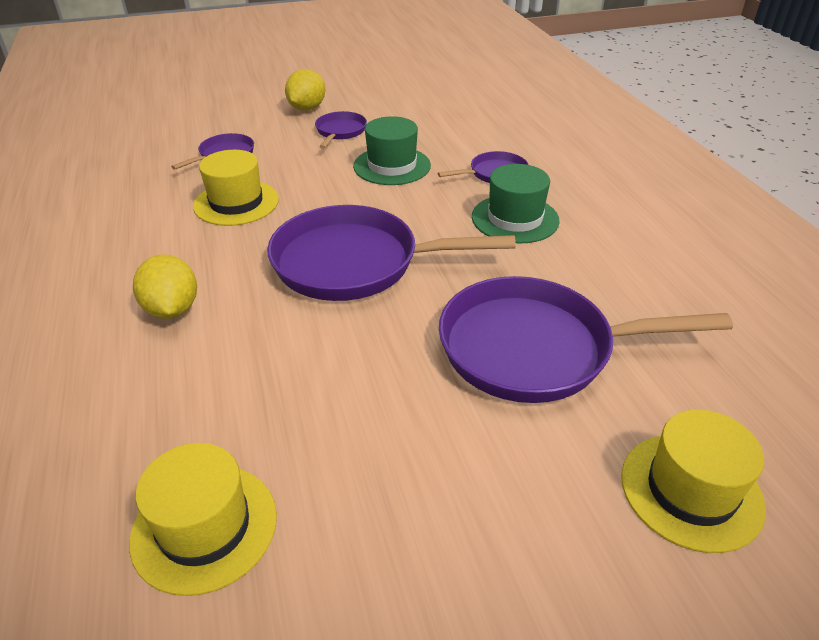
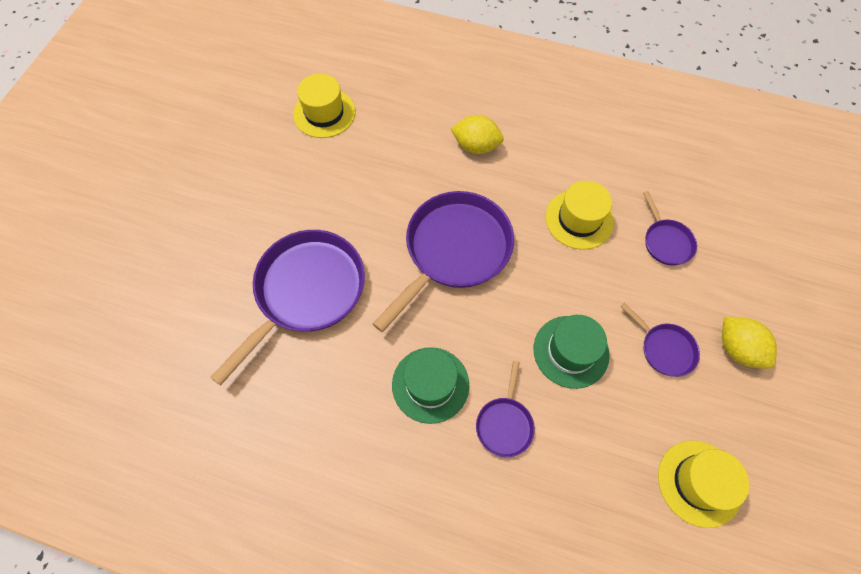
camera: 125 degrees right, 25 degrees up
(691, 490) = (180, 284): yellow hat -> yellow hat (699, 483)

